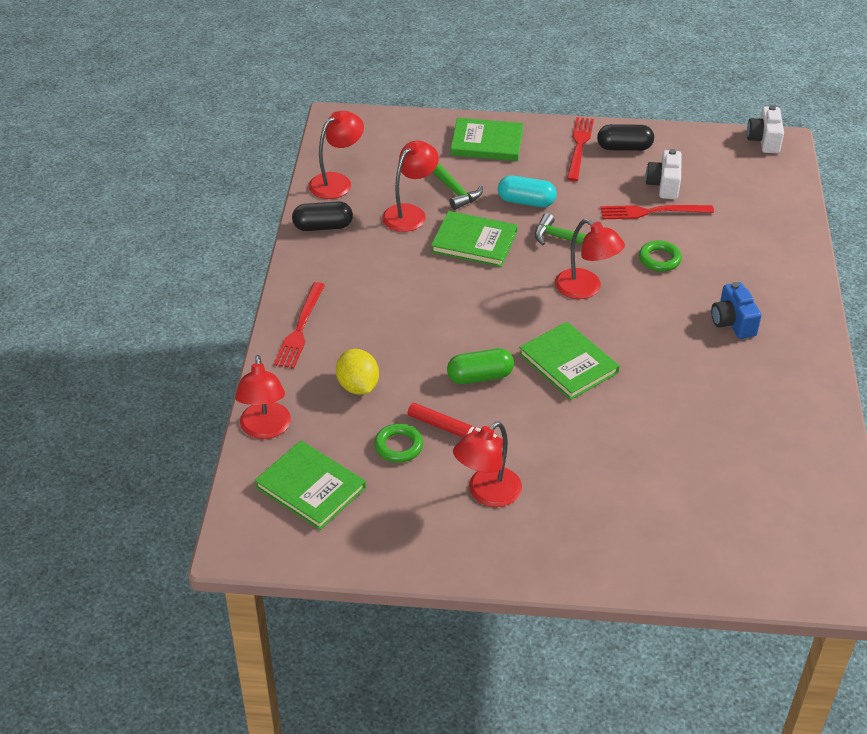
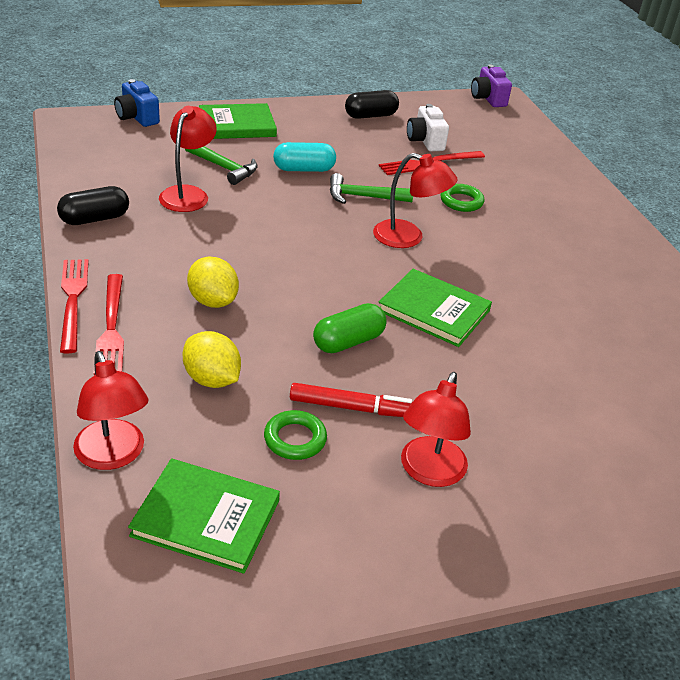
camera: 25 degrees left, 5 degrees down
(337, 182) = (93, 175): red lamp -> none
(387, 320) = (213, 301): none -> yellow lemon
(474, 242) = (270, 211): green book -> none
(579, 146) = (328, 119): red fork -> red fork (73, 300)
(732, 322) = (564, 246): blue camera -> blue camera (137, 117)
(764, 141) = (488, 99): white camera -> purple camera

